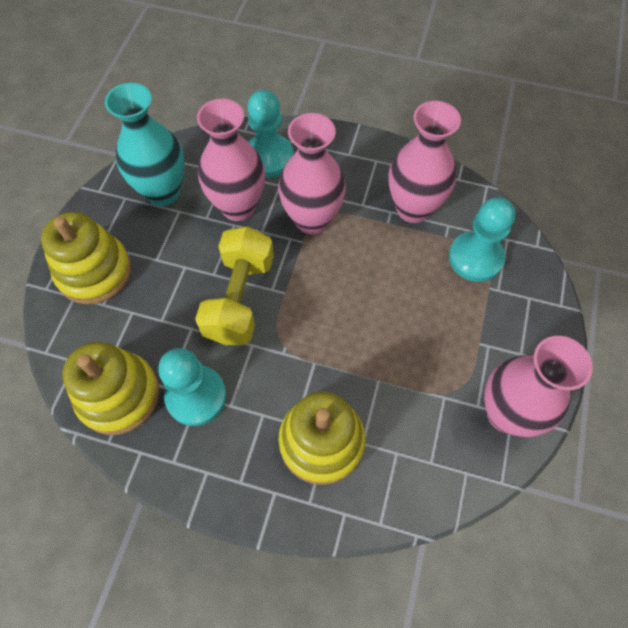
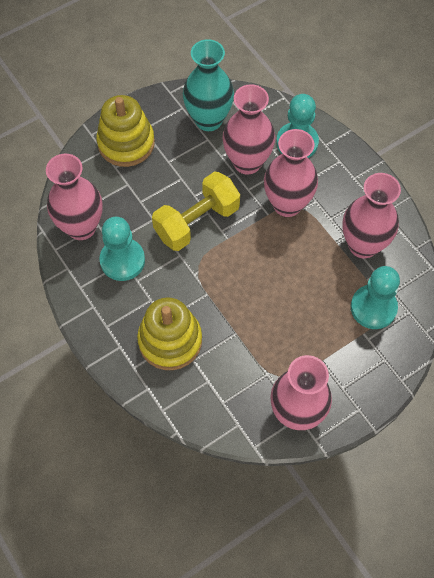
camera: 40 degrees right, 0 degrees up
(118, 395) = (81, 227): yellow stacking toy -> pink vase

